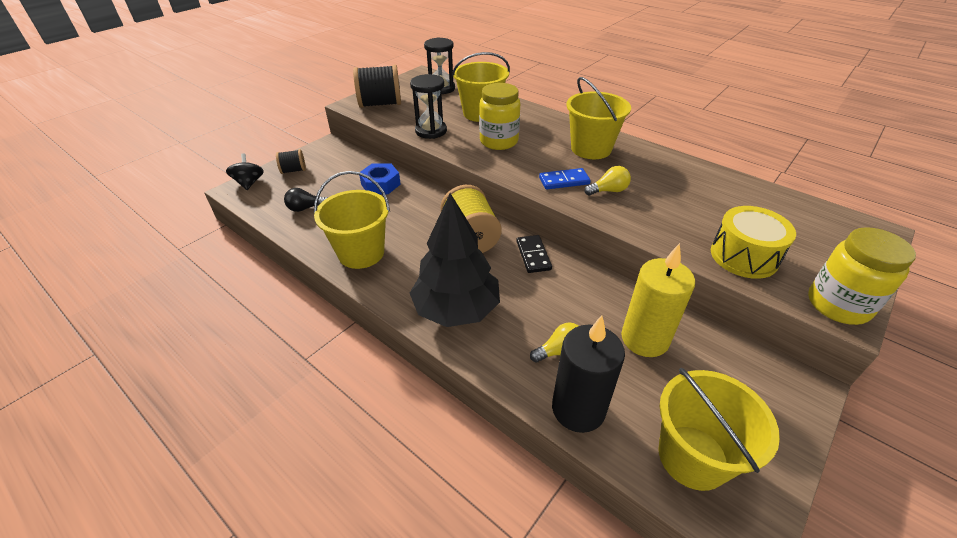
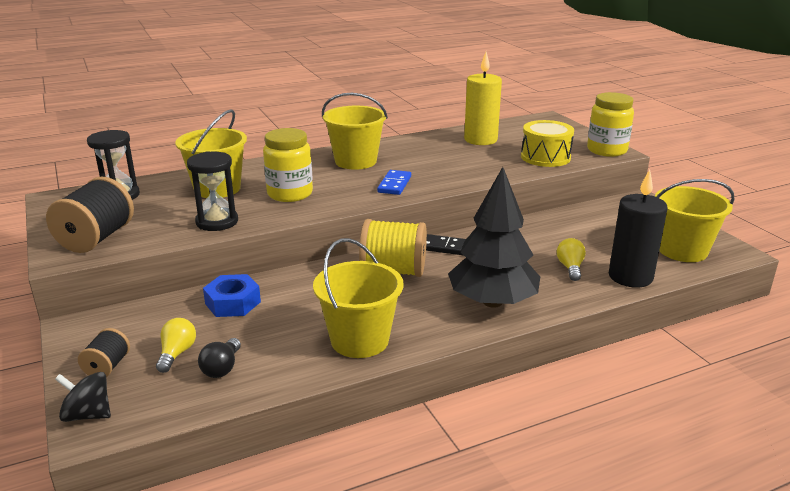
camera: 65 degrees left, 15 degrees down
(608, 191) = (427, 173): yellow light bulb -> yellow light bulb (177, 353)
(644, 339) = (575, 233): yellow candle -> yellow candle (480, 140)

